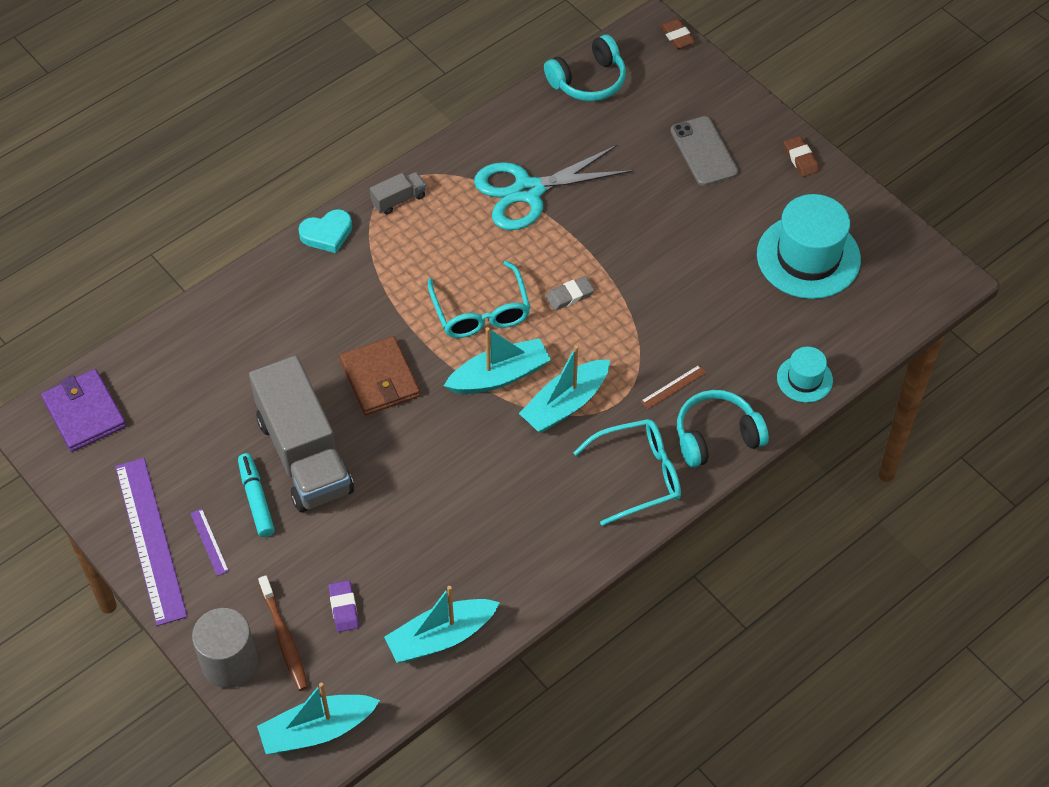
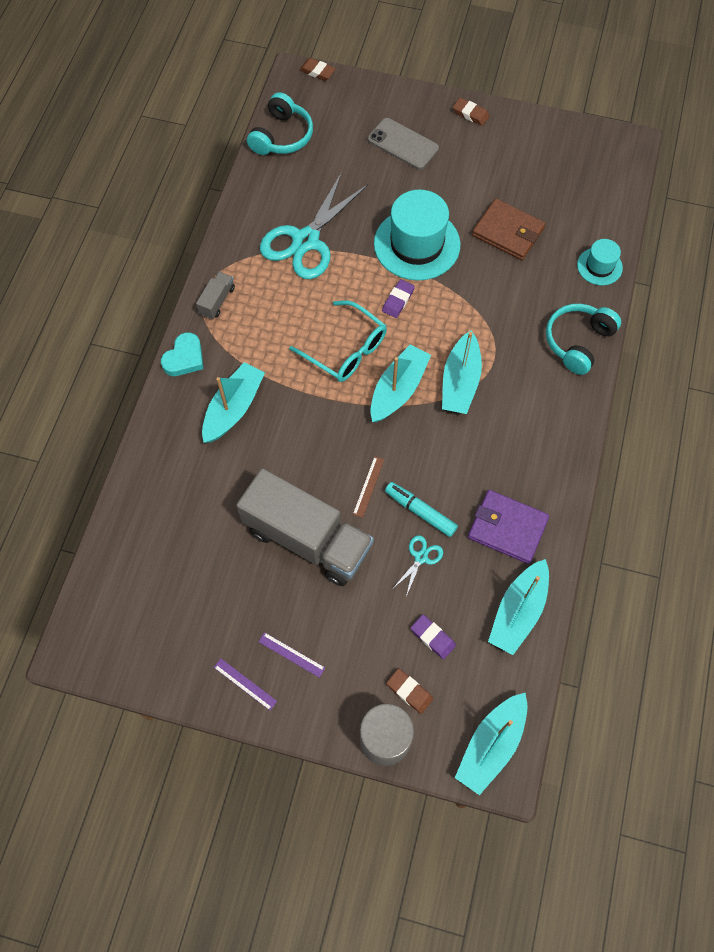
camera: 35 degrees left, 10 degrees up
(84, 413) = (108, 617): purple wallet -> purple wallet (507, 528)
(150, 540) = (245, 684): purple ruler -> purple ruler, size x0.41
(256, 499) = (299, 597): turquoise marker -> turquoise marker (420, 511)
(284, 638) = (409, 691): brown toothbrush -> brown eraser
(334, 303) = (233, 408): none -> turquoise boat
(380, 378) = (315, 445): brown wallet -> brown wallet (508, 232)
(392, 534) = (421, 557): none -> turquoise scissors
(570, 296) = (398, 300): grey eraser -> purple eraser
(638, 475) = (551, 402): turquoise glasses -> none
(673, 387) = (521, 324): brown ruler -> brown ruler (368, 486)
(808, 257) = (531, 180): turquoise hat -> turquoise hat (417, 244)

